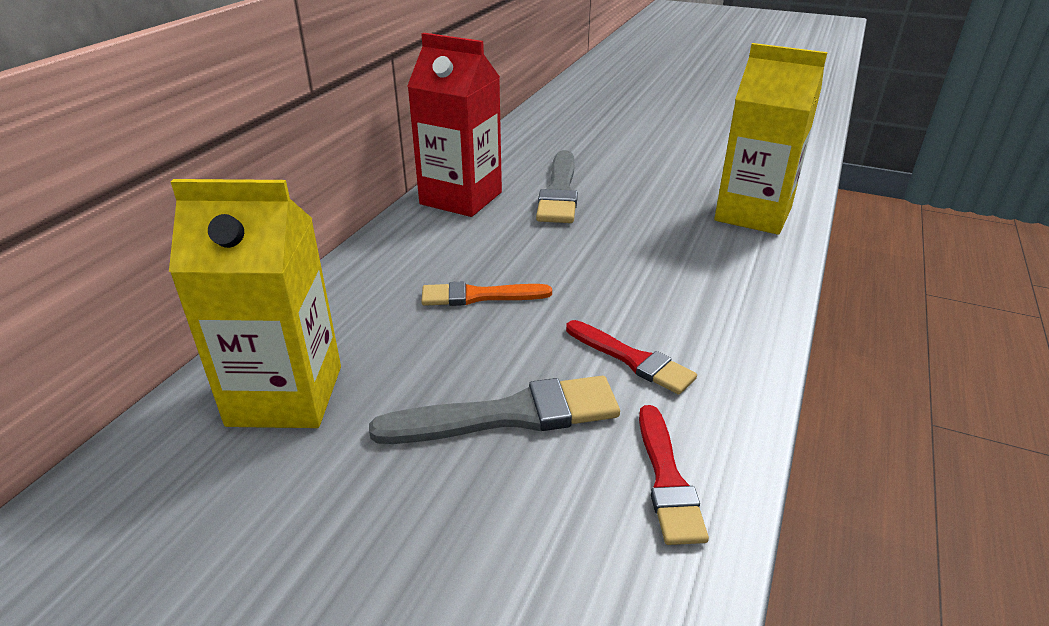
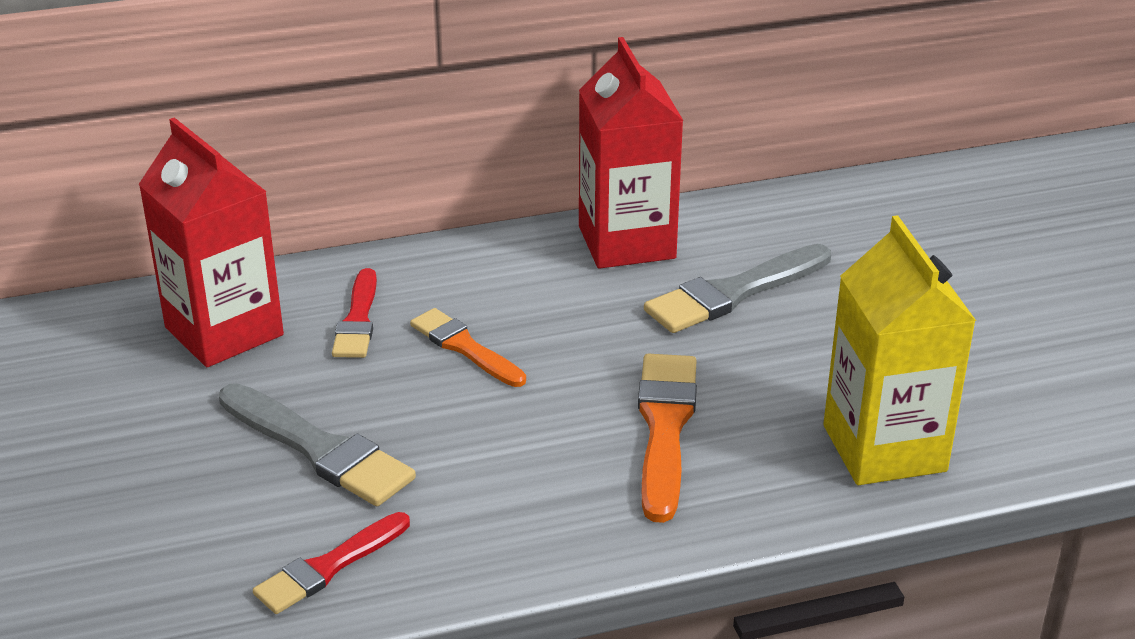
camera: 50 degrees right, 0 degrees up
(285, 395) = (224, 331): yellow carton -> red carton
(632, 359) = (472, 480): red brush -> red brush (358, 320)
(660, 265) = (664, 428): none -> orange brush

